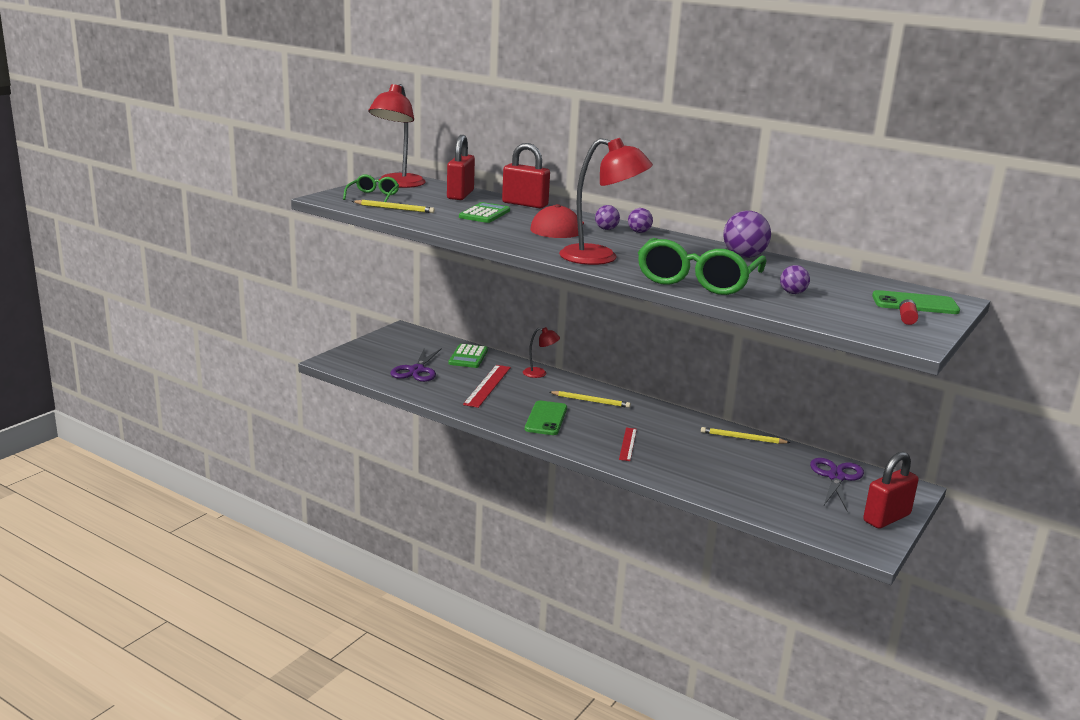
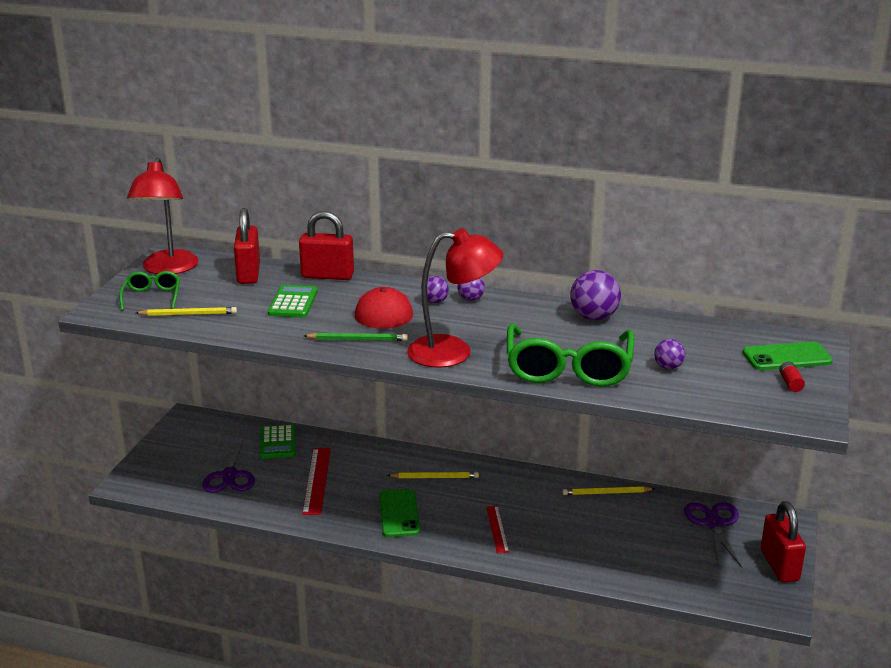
camera: 15 degrees left, 5 degrees up
(523, 240) = (358, 339): none -> green pencil
(540, 373) = (365, 450): red lamp -> none
(886, 518) = (779, 566): red padlock -> red padlock turned 45 degrees counterclockwise

